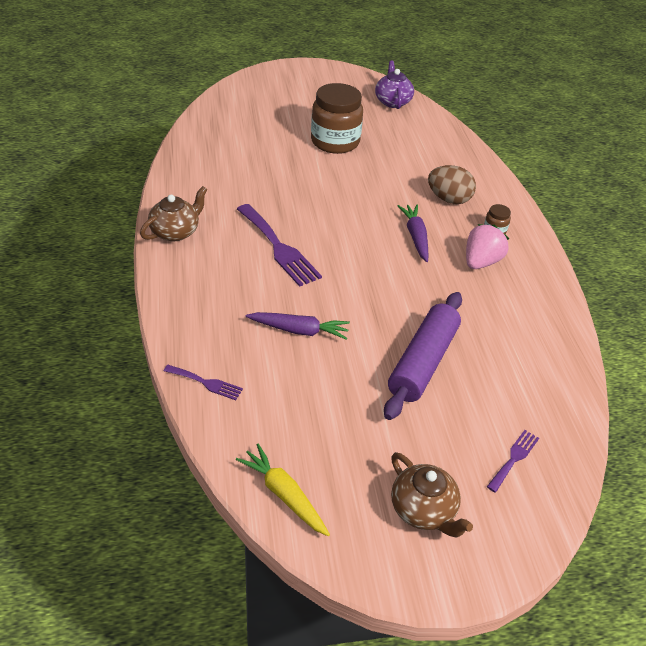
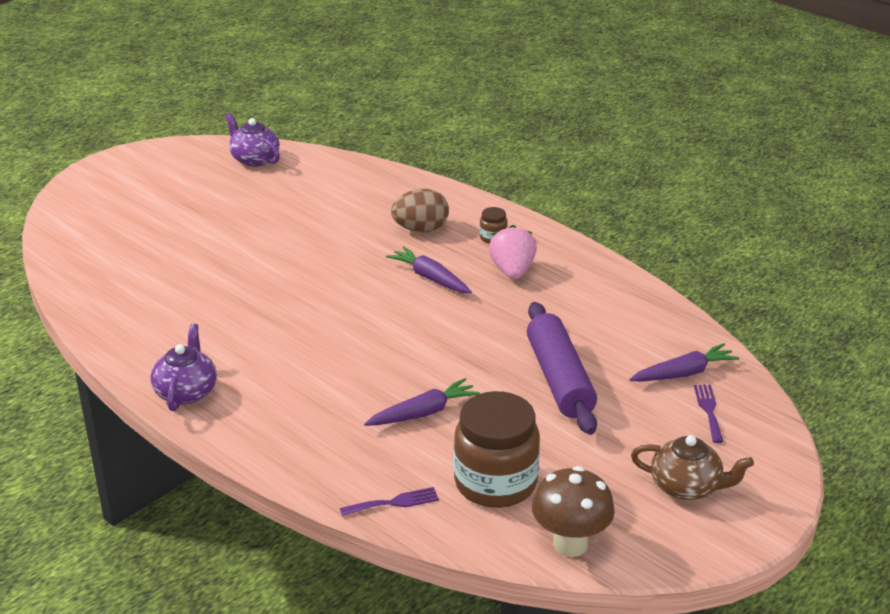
camera: 35 degrees left, 10 degrees down
(176, 232) = (186, 392): brown teapot -> purple teapot
(278, 248) = (313, 352): purple fork -> none
(284, 495) = (570, 544): yellow carrot -> brown mushroom
(335, 142) = (243, 226): brown jar -> brown jar (495, 483)
(527, 415) = (683, 373): none -> purple carrot

